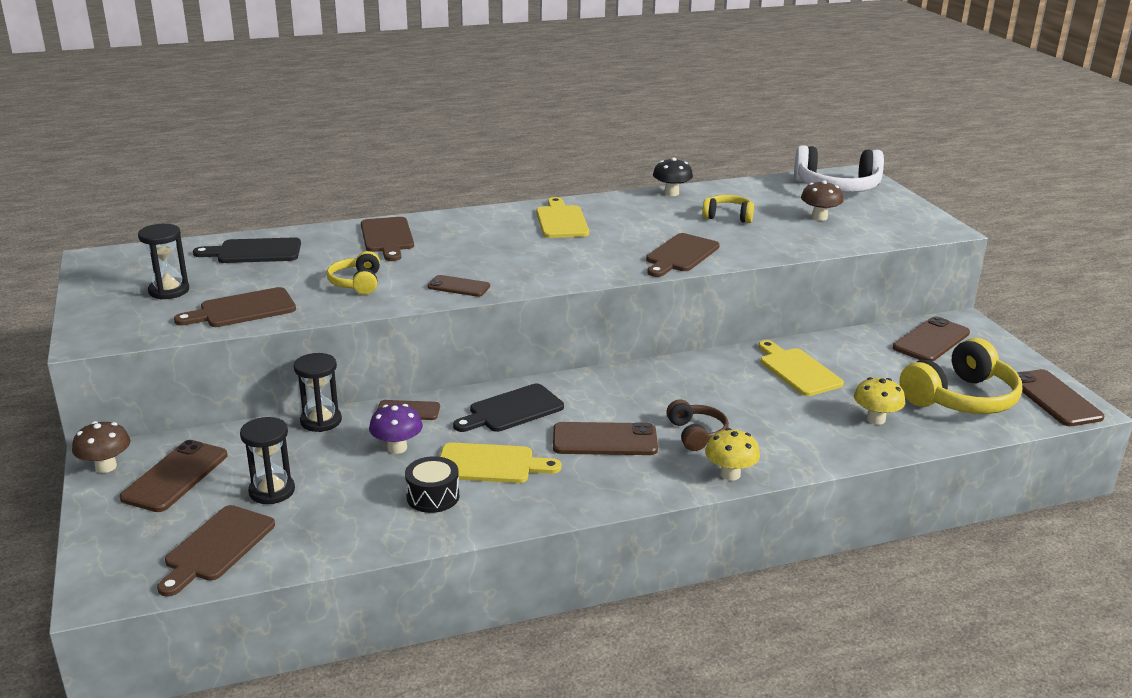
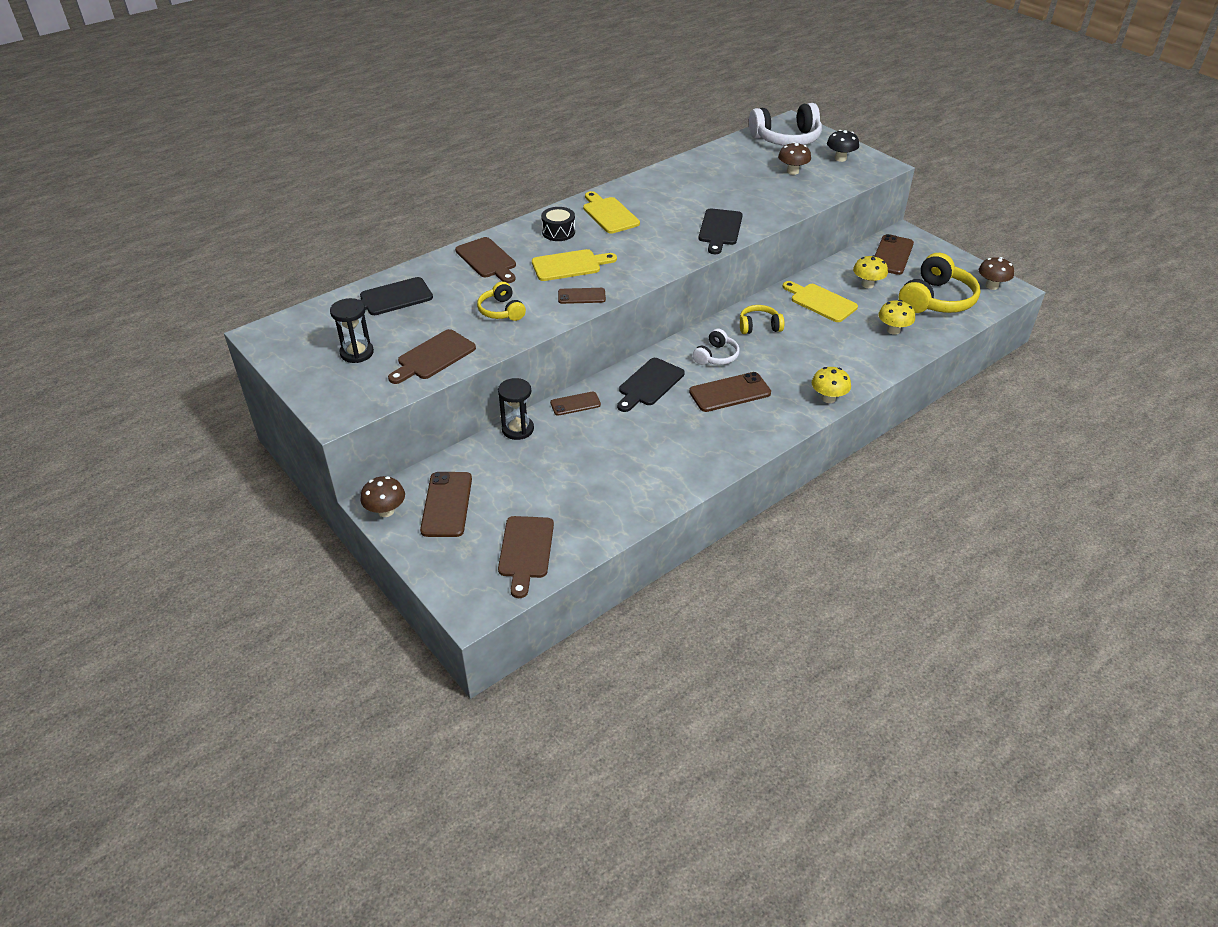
camera: 20 degrees left, 15 degrees up
(272, 491) = (528, 496): black hourglass -> none
(397, 448) = (591, 437): purple mushroom -> none
(433, 496) = (645, 469): black drum -> black drum (558, 232)
(490, 464) = (666, 433): yellow cutting board -> yellow cutting board (569, 265)
(618, 399) = (716, 356): none -> white headphones
(671, 193) = (671, 169): black mushroom -> black mushroom (840, 158)
(680, 255) = (720, 229): brown cutting board -> black cutting board
(696, 434) = (787, 372): brown headphones -> none
(728, 216) = (728, 184): yellow headphones -> yellow headphones (759, 326)
(874, 364) = (867, 284): none -> yellow mushroom
(1054, 398) = (991, 286): brown phone -> brown mushroom

